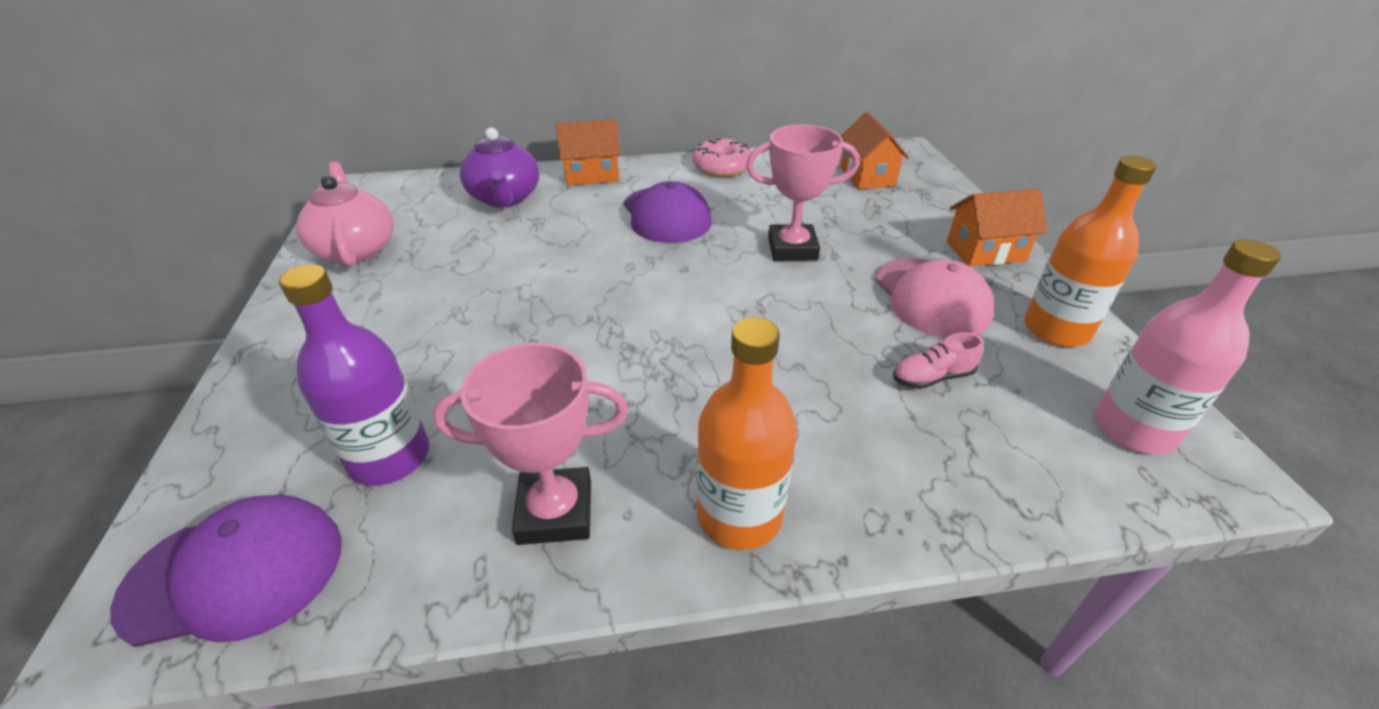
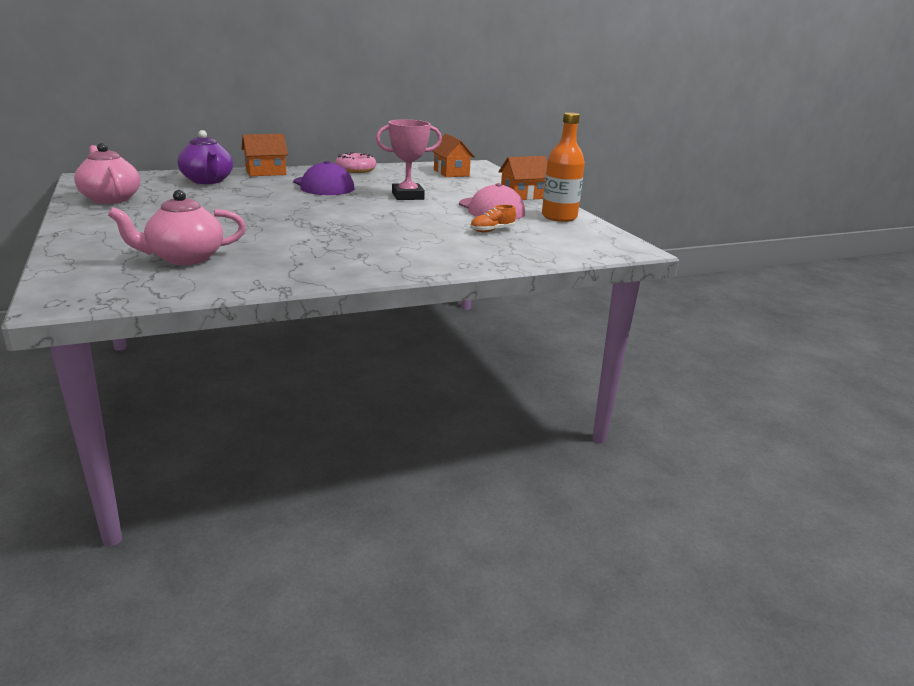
camera: 15 degrees left, 15 degrees down
(235, 573) = (114, 288): purple cap -> none
(390, 457) = (184, 258): purple bottle -> pink teapot
(555, 512) = (292, 268): pink trophy -> none
(739, 515) = (393, 265): orange bottle -> none
(932, 377) = (492, 230): pink shoe -> orange shoe
(1134, 429) = (593, 240): pink bottle -> none

